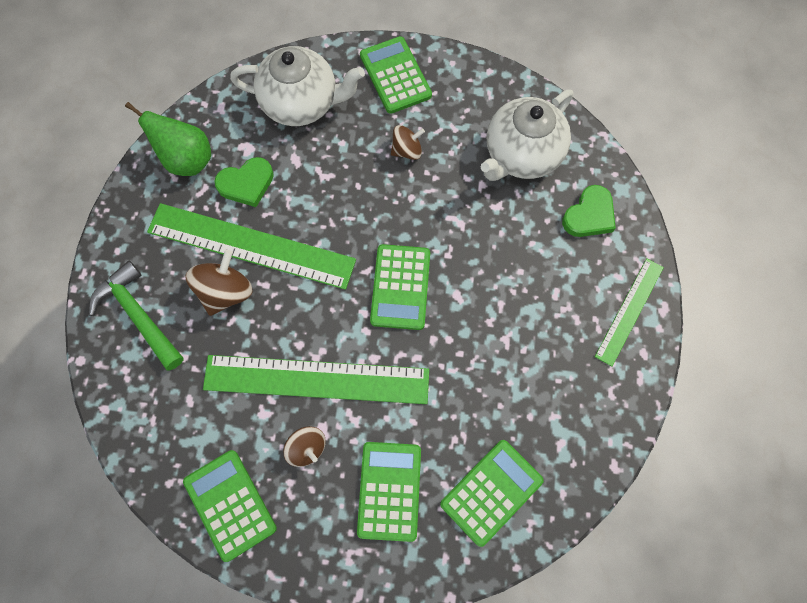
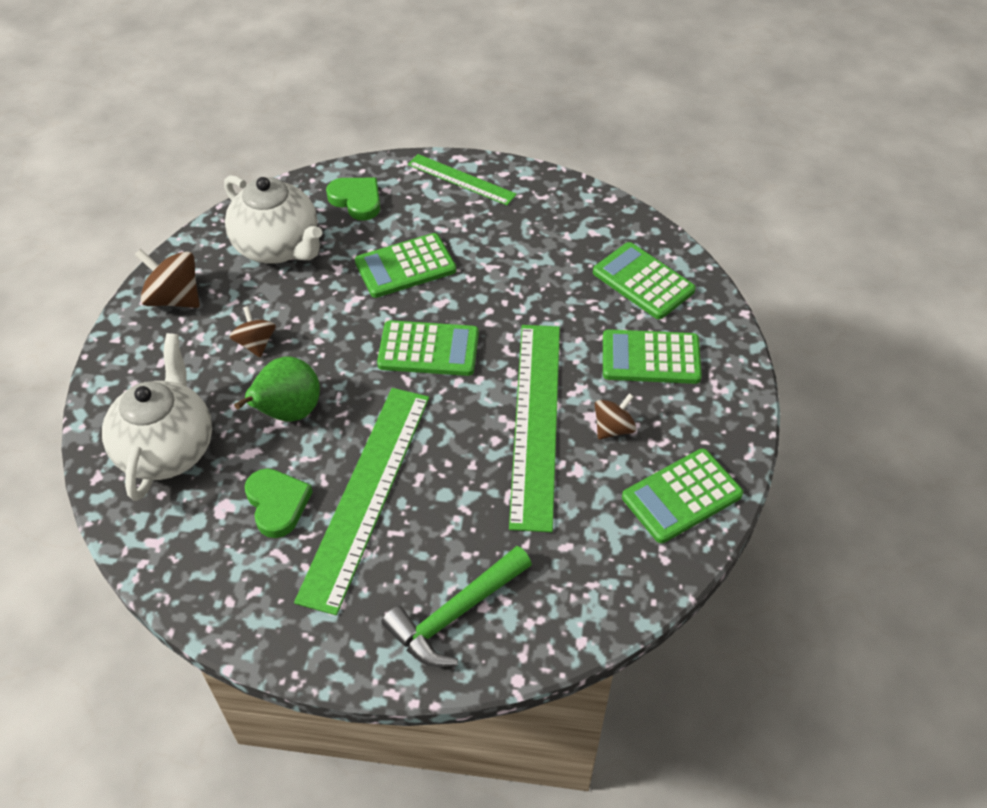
camera: 90 degrees left, 20 degrees down
(187, 160) = (230, 577): green pear -> green pear (288, 413)
(225, 292) = (427, 517): brown spinning top -> brown spinning top (174, 298)
(395, 75) = (148, 354): green calculator -> green calculator (405, 266)

